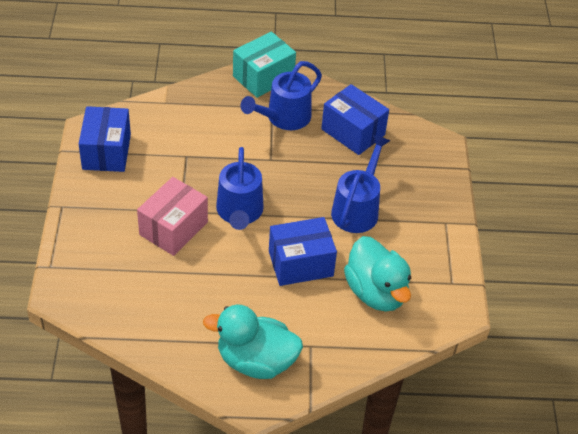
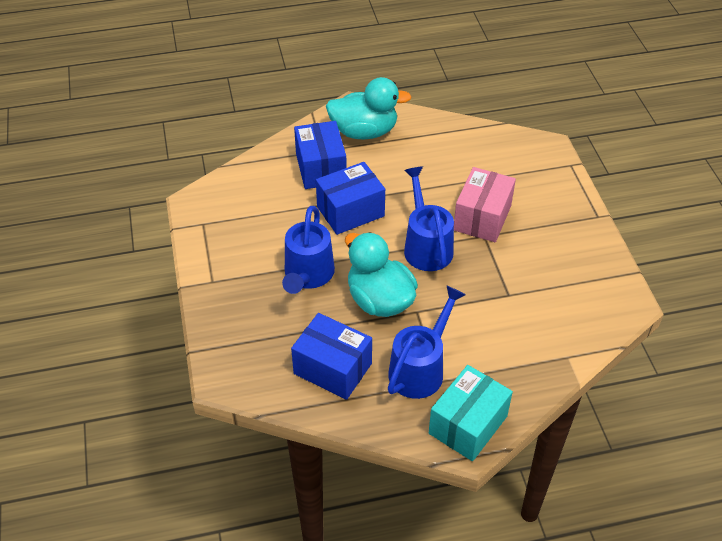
camera: 170 degrees right, 0 degrees up
(106, 152) = (593, 280): blue box -> blue box (321, 168)
(376, 292) = (274, 201): turquoise duck -> turquoise duck (379, 300)

